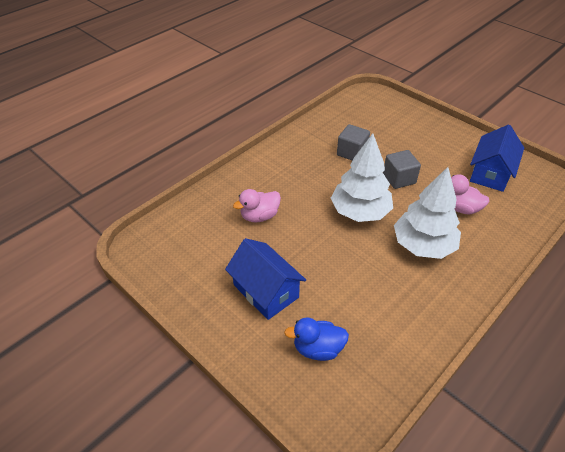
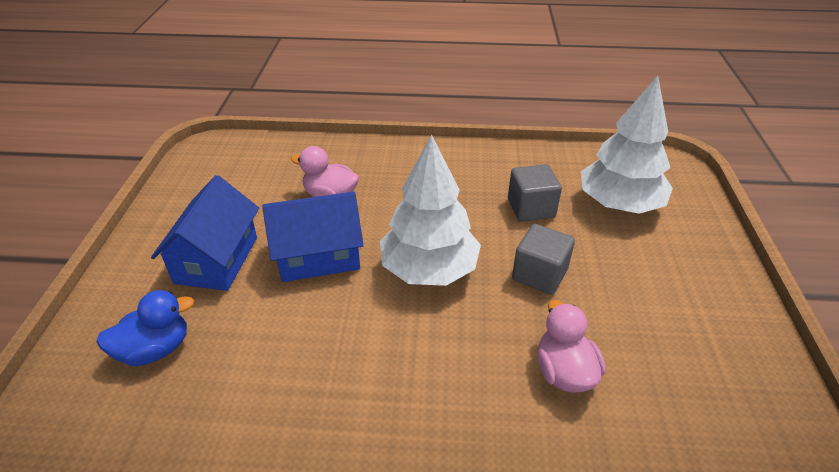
camera: 50 degrees right, 5 degrees down
(318, 349) = (155, 349): blue duck -> blue duck turned 105 degrees clockwise
(423, 245) = (434, 365): white tree -> white tree (619, 204)
(490, 173) = (697, 372): blue house -> blue house (318, 256)

